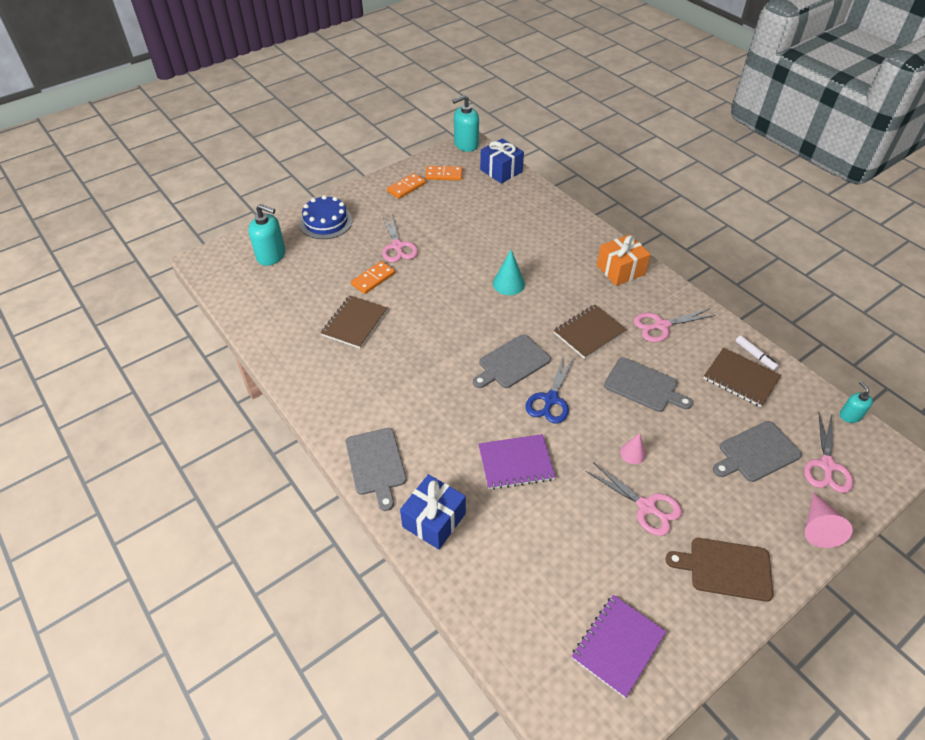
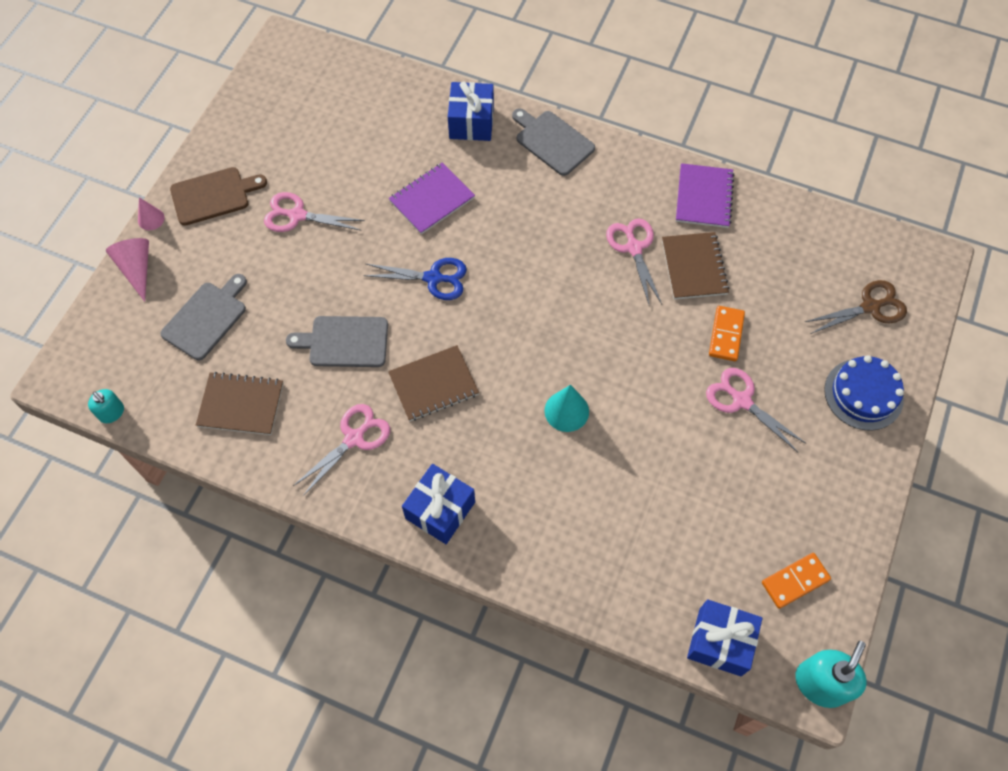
camera: 150 degrees right, 15 degrees up
(271, 255) = (870, 307): turquoise soap dispenser -> brown scissors
(406, 187) = (823, 521): orange domino -> none
(512, 363) = (496, 301): grey cutting board -> none
(550, 399) = (433, 278): blue scissors -> blue scissors turned 105 degrees clockwise
(589, 333) = (433, 384): brown notebook -> brown notebook turned 45 degrees clockwise
(618, 645) = (283, 105): purple notebook -> purple notebook (704, 197)
(620, 270) = (440, 510): orange gift -> blue gift
(633, 453) = (328, 260): pink cone -> pink cone (151, 219)
(755, 356) = (230, 447): white marker -> none
(826, 466) = (133, 337): pink scissors -> pink scissors (634, 248)

